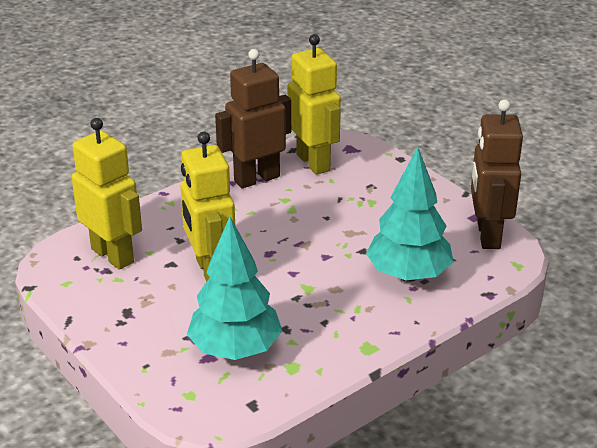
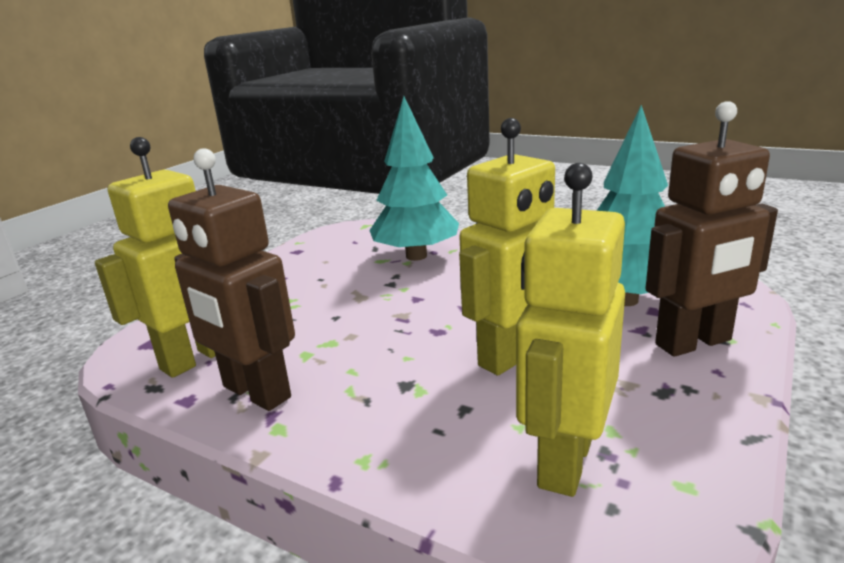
camera: 110 degrees left, 10 degrees down
(487, 235) = (326, 240): brown robot -> brown robot (694, 343)

